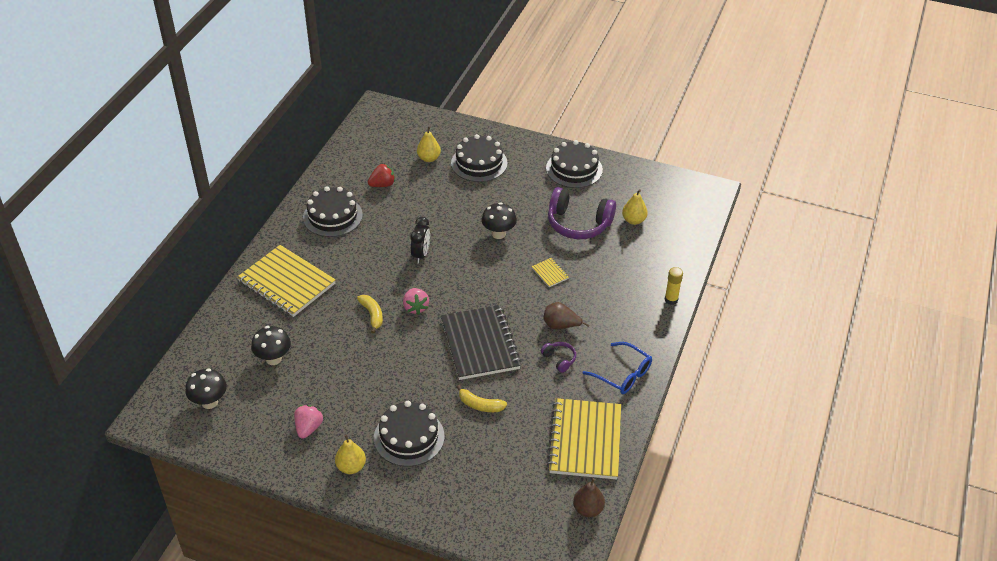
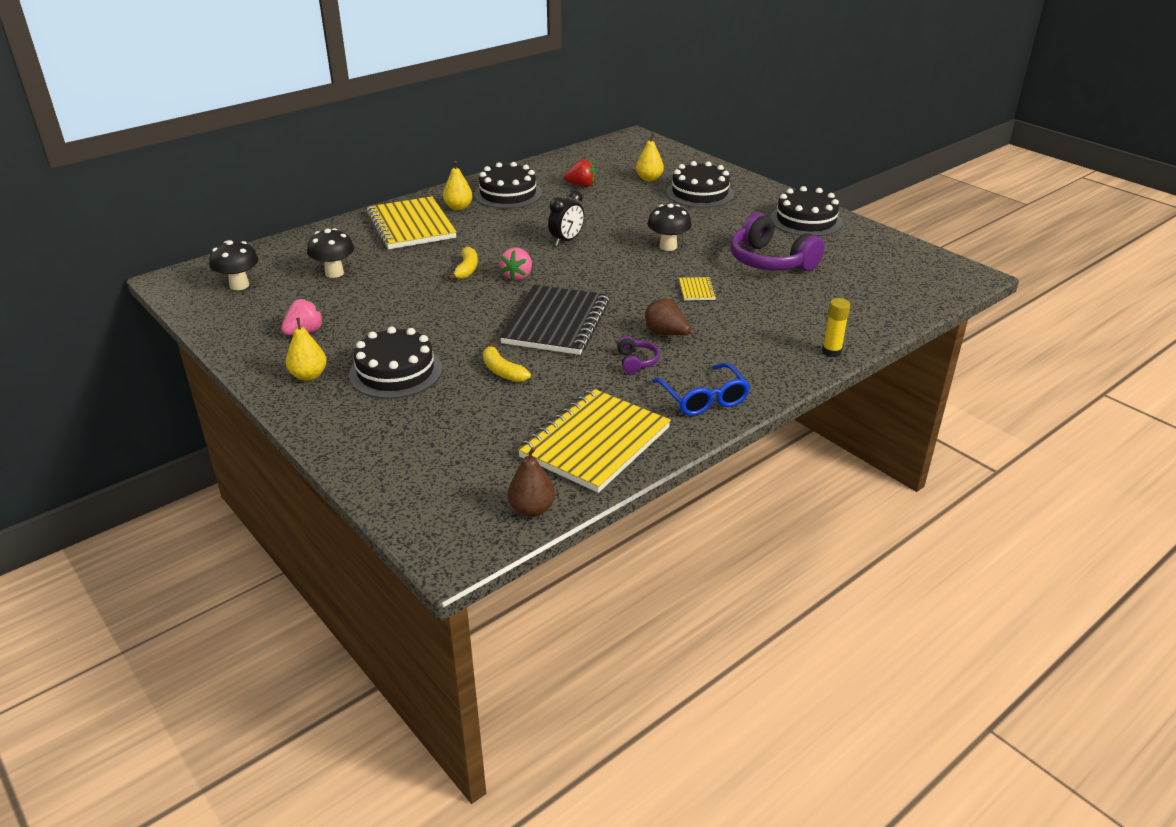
camera: 30 degrees right, 10 degrees down
(633, 220) = (843, 275): yellow pear -> yellow pear (458, 207)

